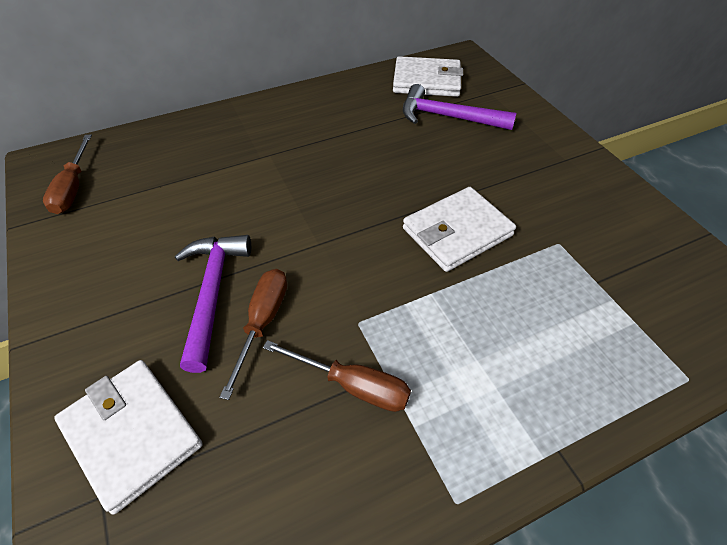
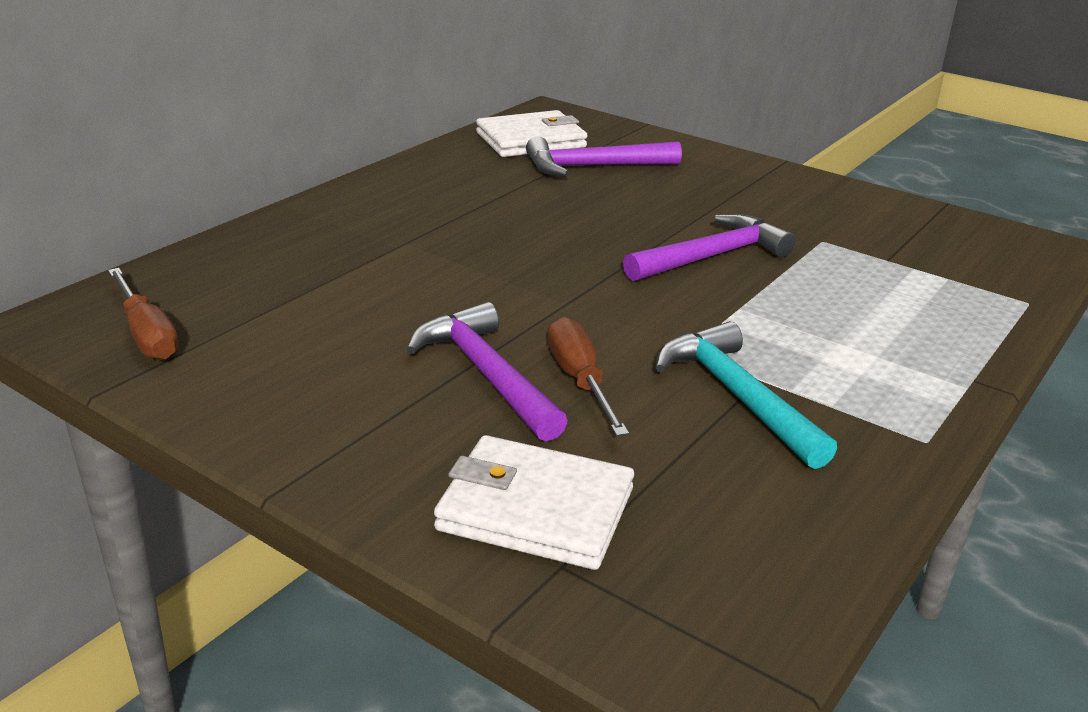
camera: 30 degrees left, 20 degrees down
(352, 385) = (737, 396): brown screwdriver -> turquoise hammer
(457, 232) = (712, 256): white wallet -> purple hammer

